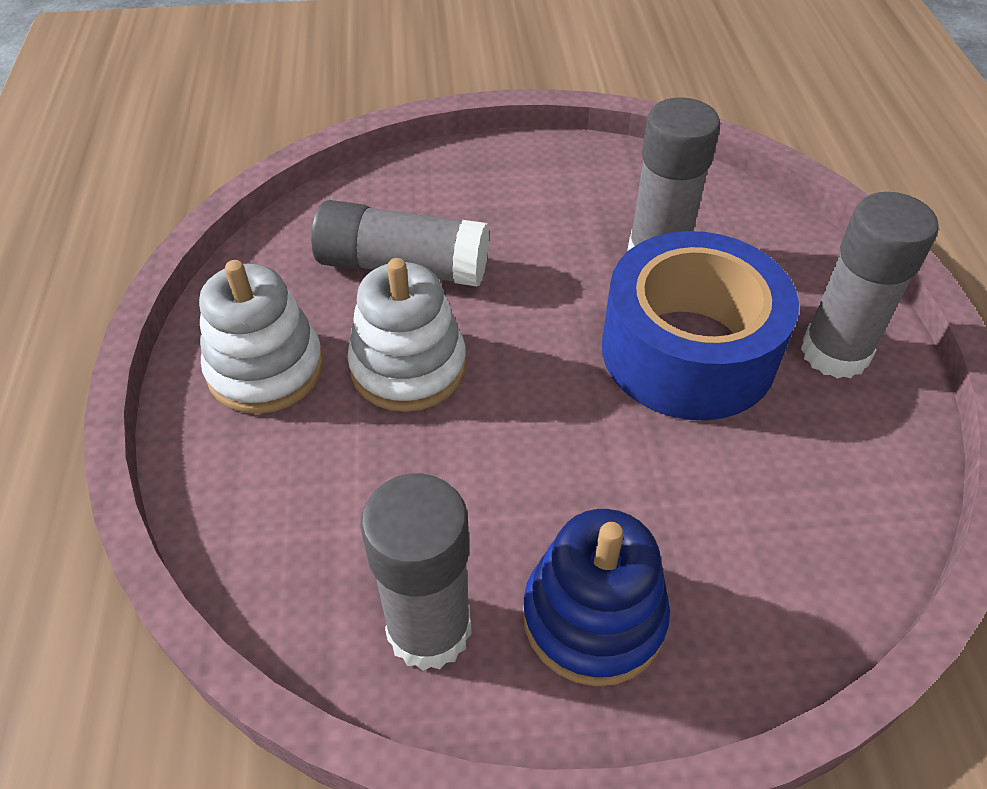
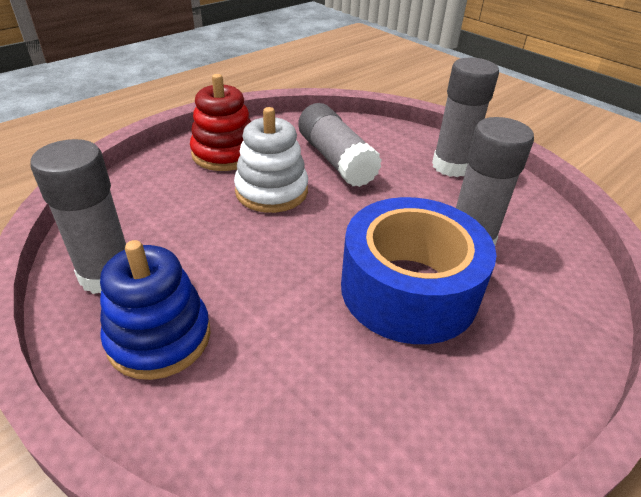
camera: 50 degrees right, 10 degrees down
(266, 369) = (225, 154): white stacking toy -> red stacking toy
(835, 353) = (503, 368): grey glue stick -> grey glue stick (451, 166)

